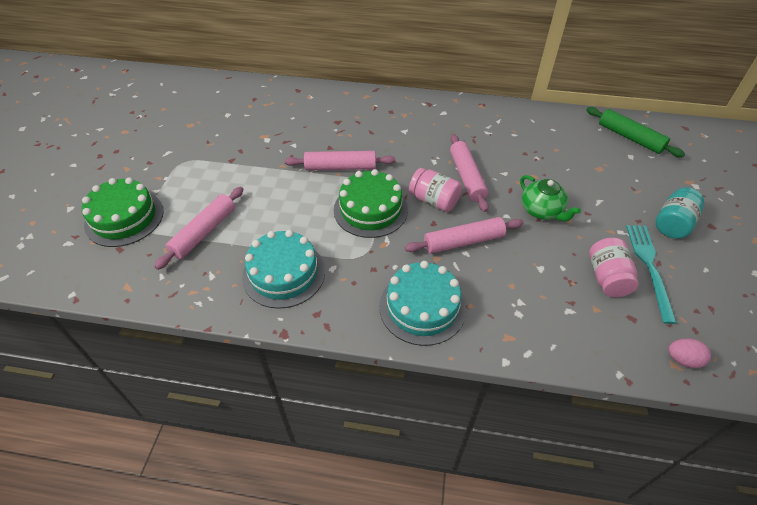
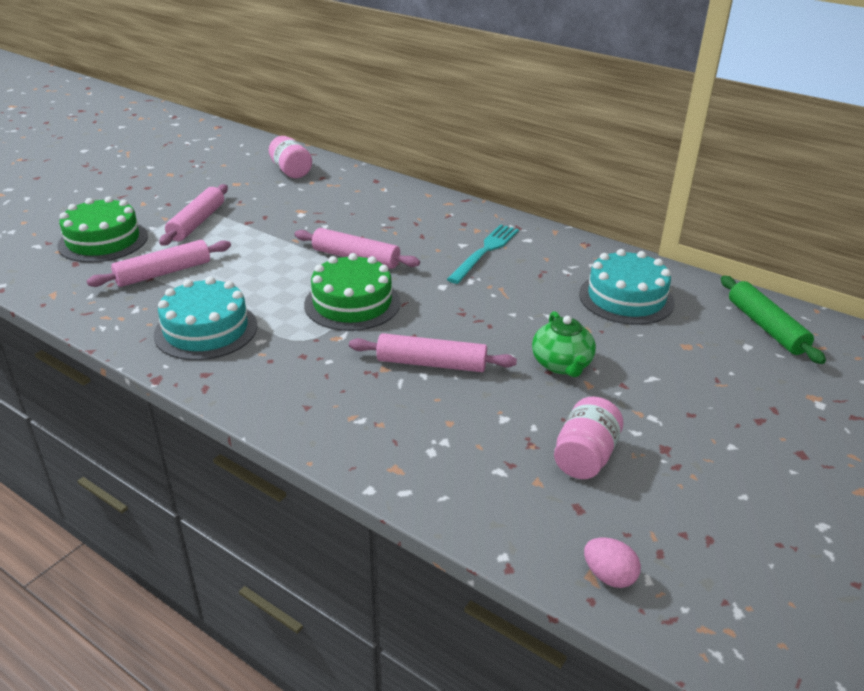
camera: 25 degrees right, 15 degrees down
(422, 307) = (323, 406): turquoise cake -> turquoise cake (626, 298)
(434, 201) = (433, 316): pink jar -> pink jar (291, 171)
(467, 177) = (496, 306): pink rolling pin -> pink rolling pin (197, 223)
(649, 267) = (658, 466): turquoise fork -> turquoise fork (485, 251)
(672, 224) = (740, 433): turquoise jar -> none

